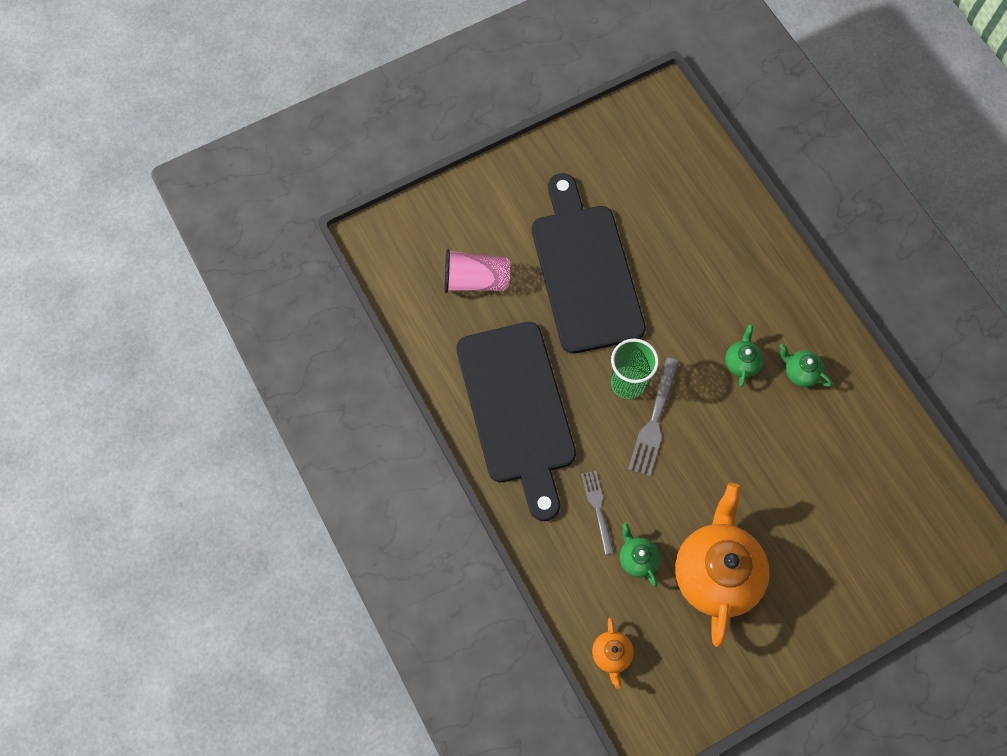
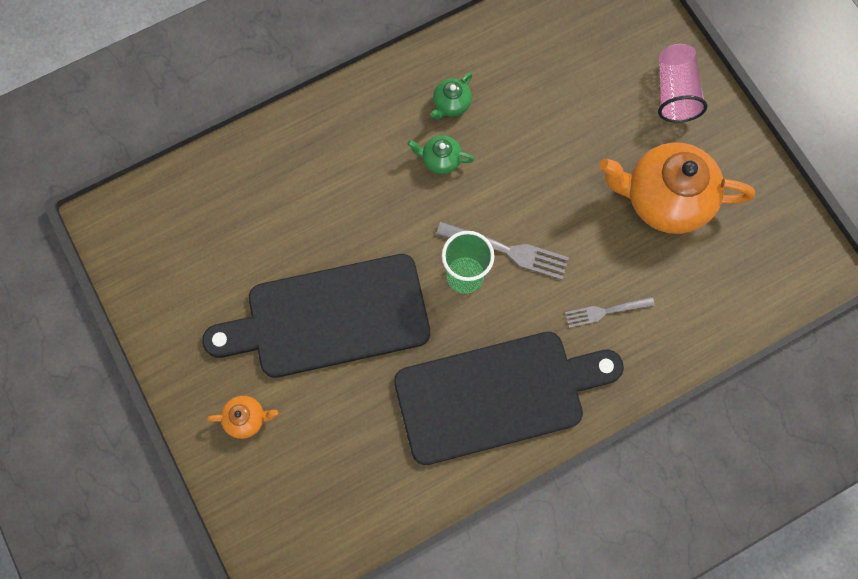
camera: 90 degrees left, 5 degrees up
(476, 280) = (338, 443): pink cup -> pink cup (674, 92)
(611, 654) = (754, 302): orange teapot -> orange teapot (246, 418)
(637, 558) = (656, 274): green teapot -> none

